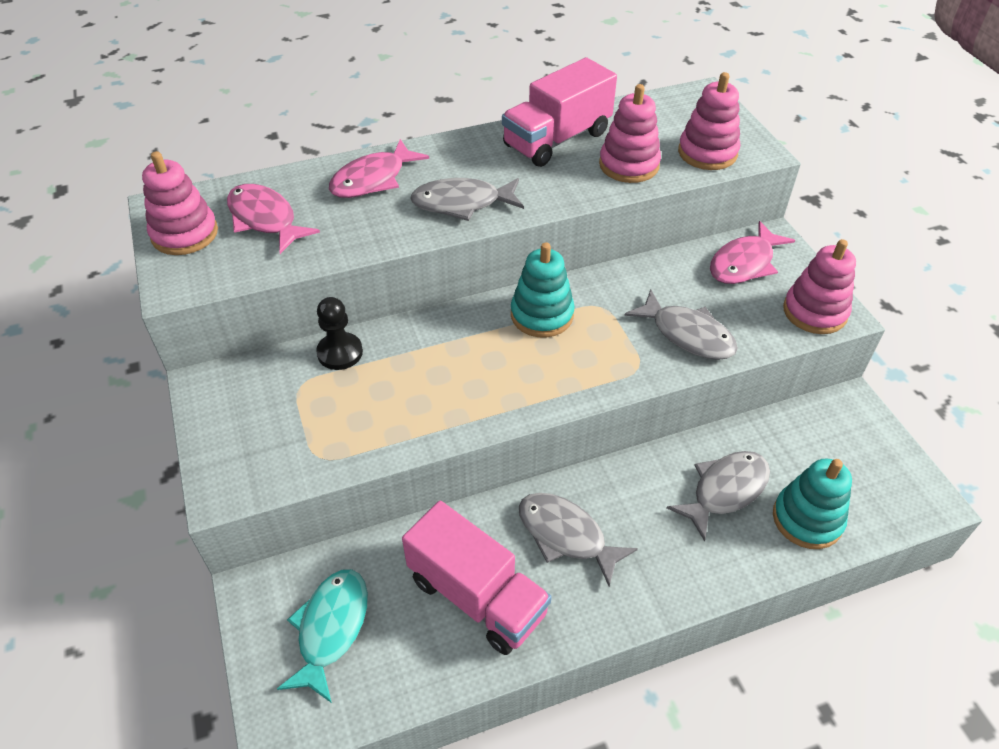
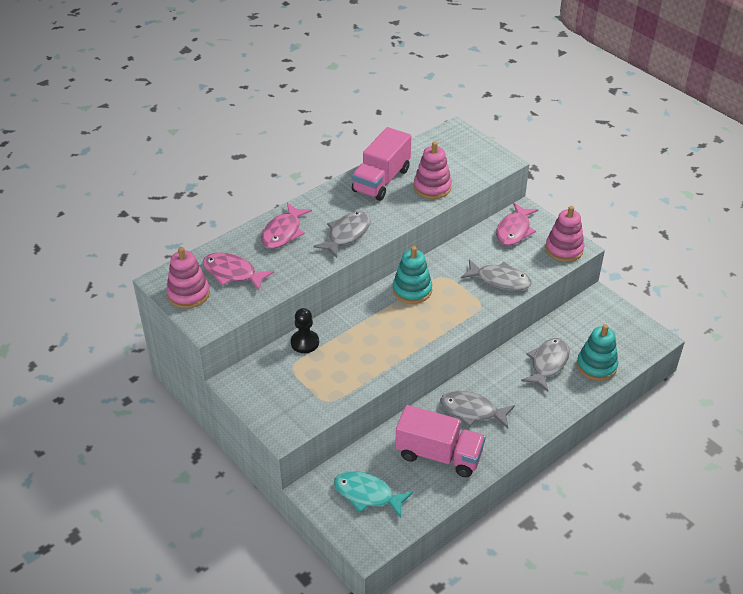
camera: 20 degrees left, 5 degrees down
(331, 629) = (367, 494): turquoise fish -> turquoise fish turned 60 degrees counterclockwise
(462, 203) = (346, 234): grey fish -> grey fish turned 150 degrees clockwise
(707, 153) = (474, 169): pink stacking toy -> none

